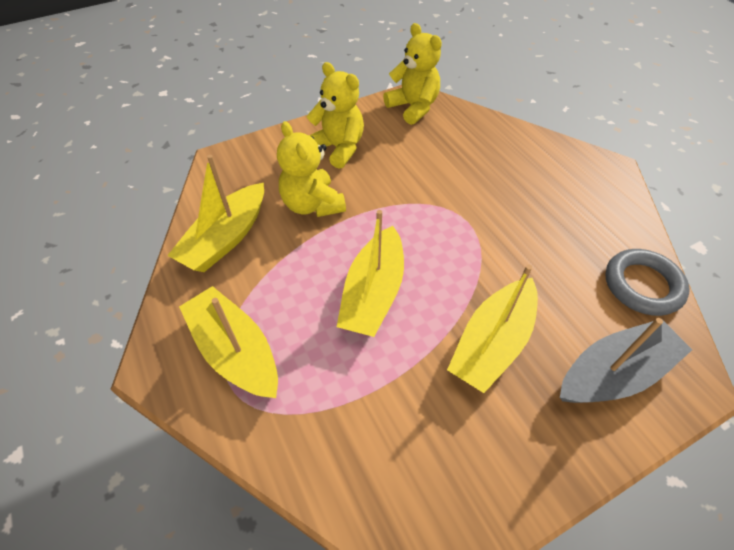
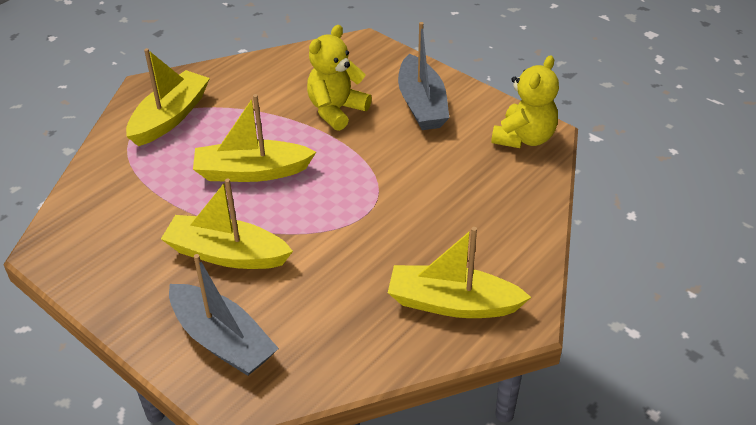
camera: 70 degrees right, 10 degrees down
(225, 238) = (274, 77): yellow boat -> yellow boat (452, 303)
(338, 148) = (422, 104): yellow teddy bear -> grey boat
(642, 285) = (341, 357): grey ring -> none

